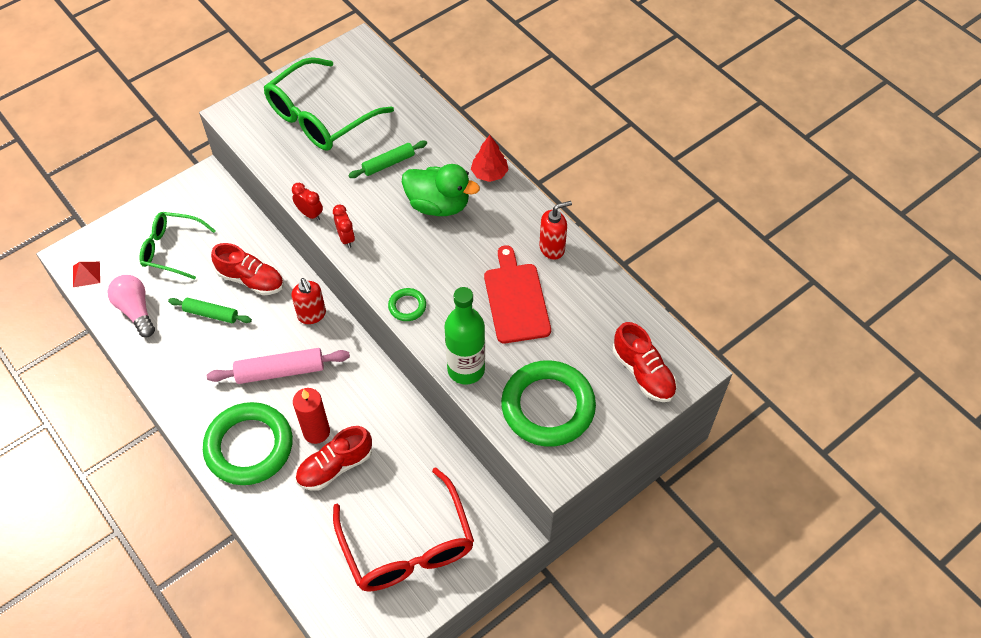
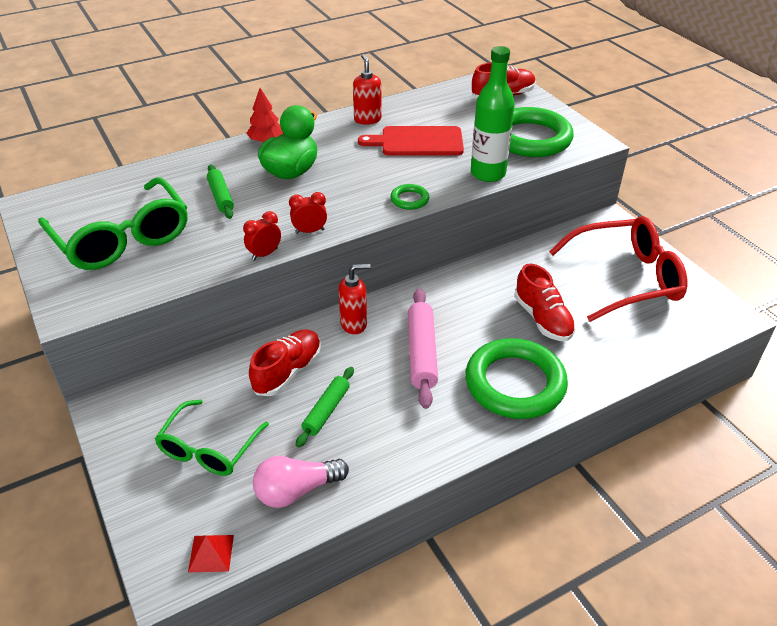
camera: 80 degrees left, 15 degrees down
(316, 432) = (501, 330): red candle -> none

